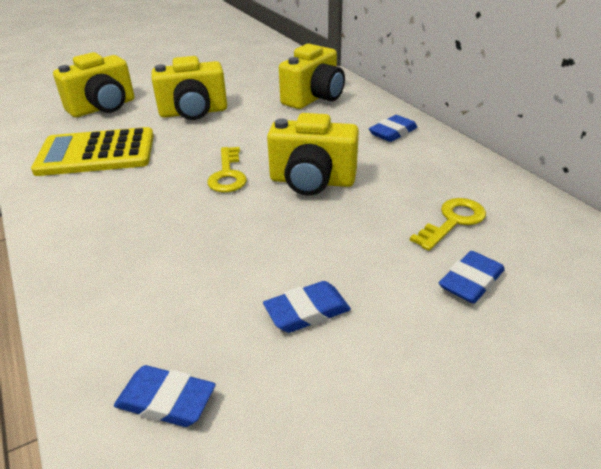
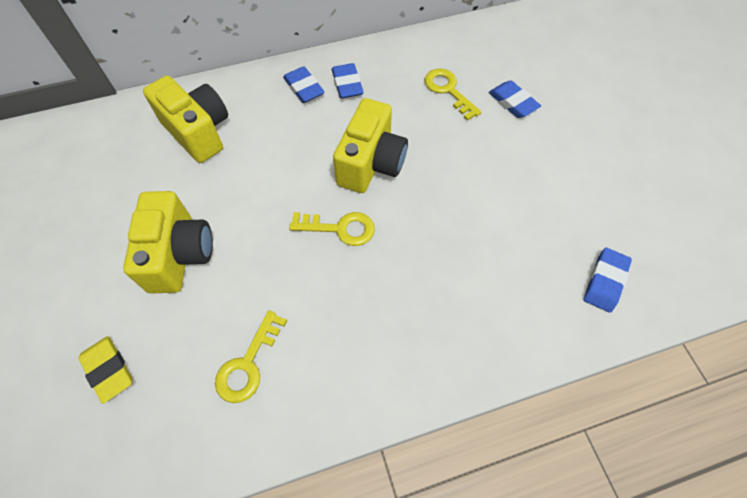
camera: 80 degrees left, 25 degrees up
(96, 153) = (248, 364): yellow calculator -> yellow key
(103, 108) = (109, 370): yellow camera -> yellow eraser
(307, 311) = (532, 194): blue eraser -> blue eraser (347, 84)

